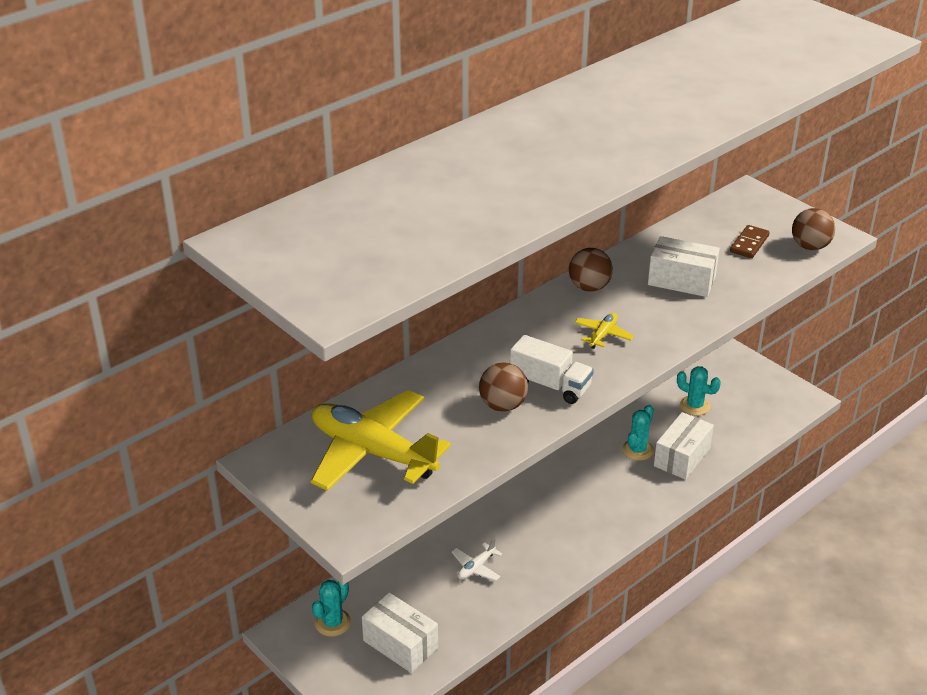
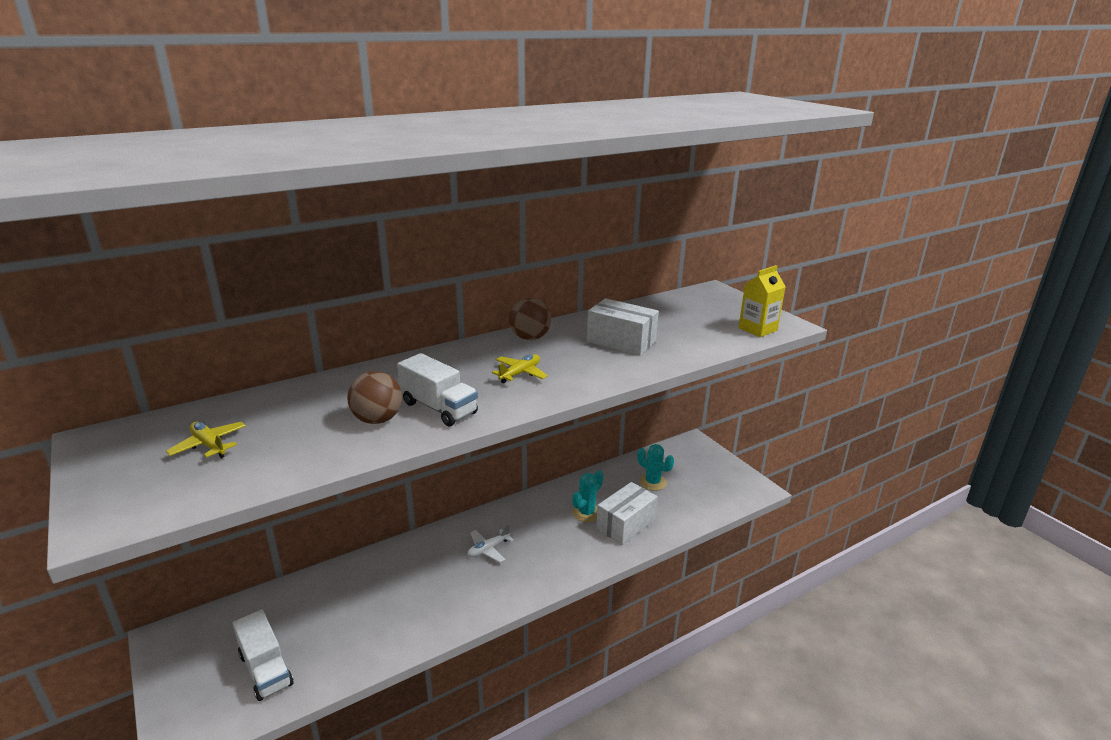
camera: 10 degrees right, 10 degrees down
(332, 623) = (216, 635): turquoise cactus -> none
(372, 452) = (209, 445): yellow plane -> yellow plane, size x0.42
(400, 644) = (266, 669): white box -> white truck
(476, 567) = (384, 600): white plane -> white plane (488, 549)
(749, 244) = (699, 322): brown domino -> none
(810, 246) = (757, 329): brown ball -> yellow carton

